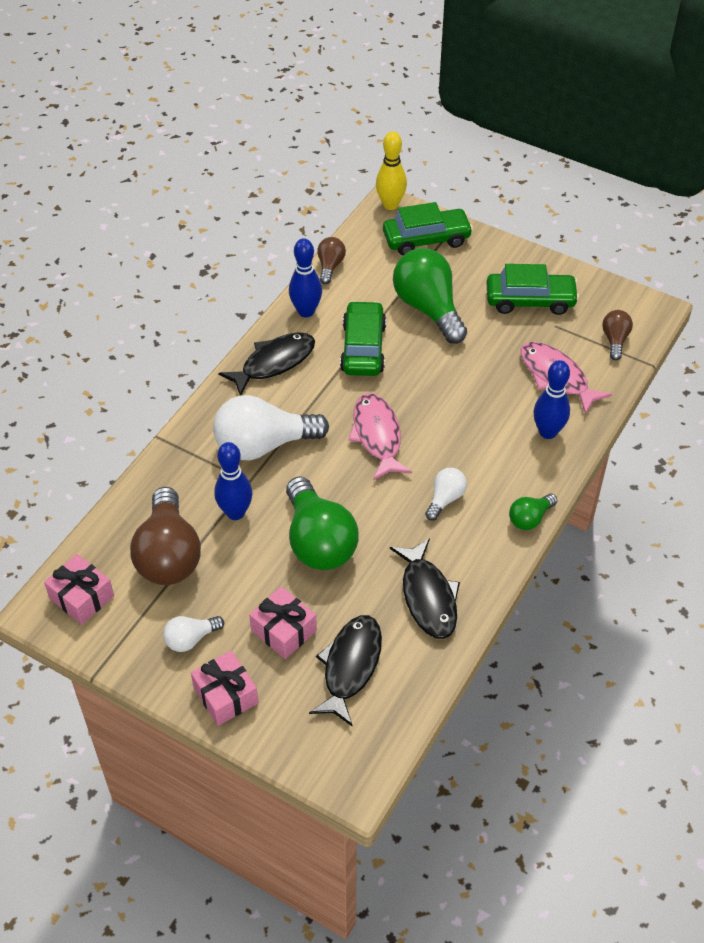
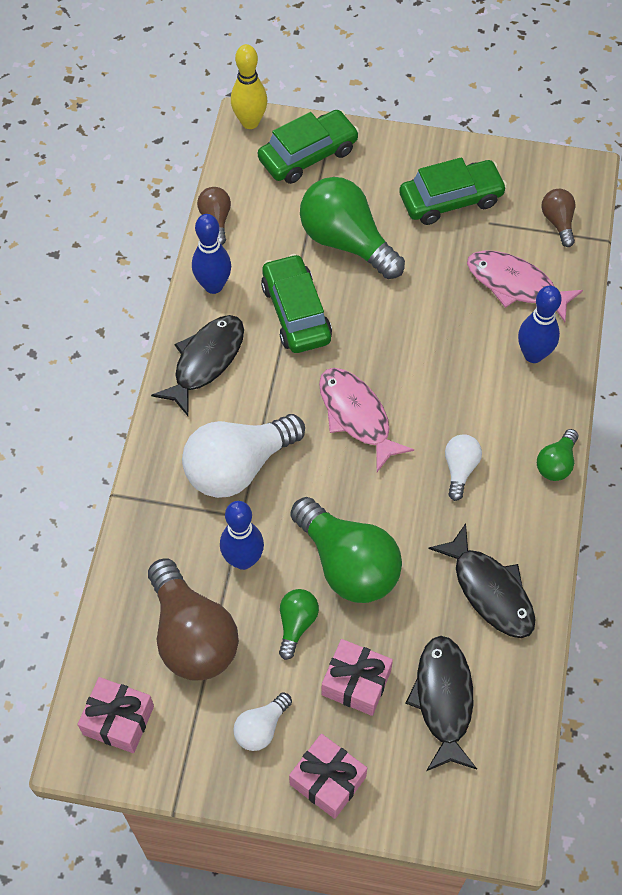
camera: 20 degrees left, 10 degrees up
(255, 572) = (296, 624): none -> green light bulb

